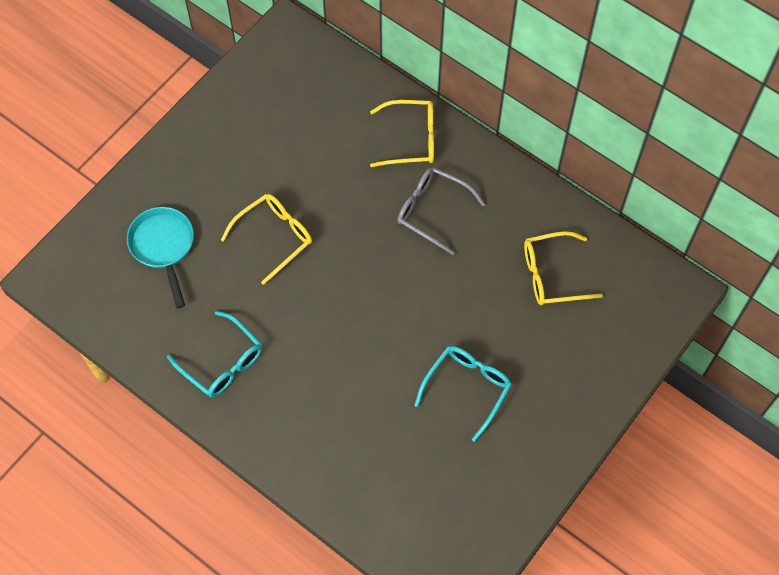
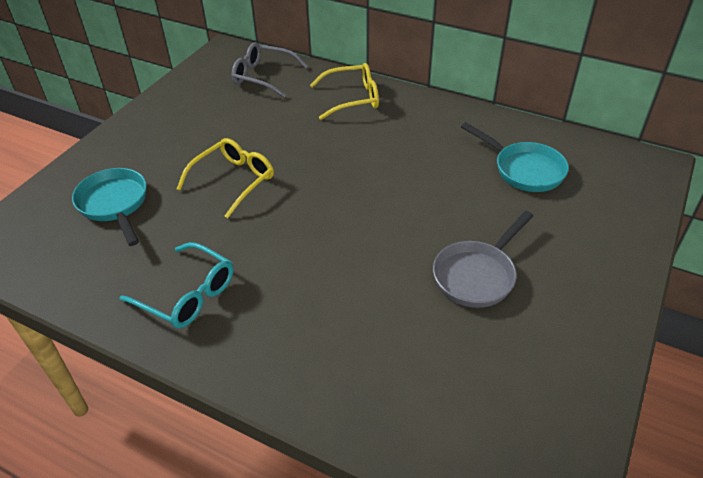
camera: 10 degrees left, 20 degrees down
(433, 211) = (388, 141): grey glasses -> grey glasses (264, 77)
(467, 389) = (477, 275): turquoise glasses -> grey pan
(552, 275) = (524, 169): yellow glasses -> turquoise pan

